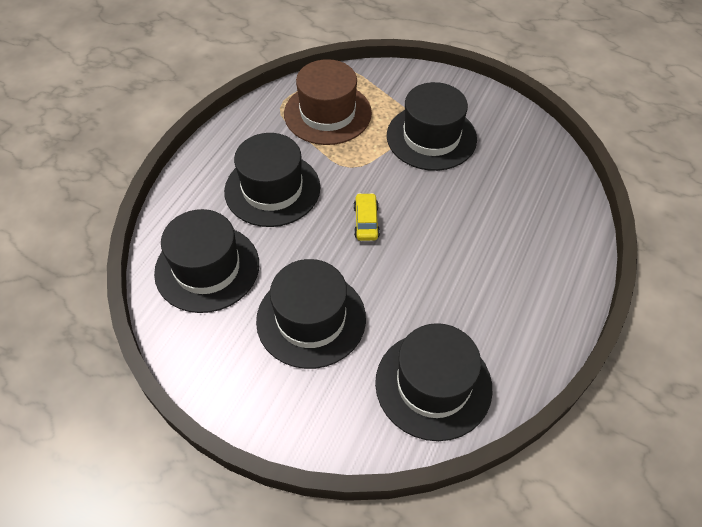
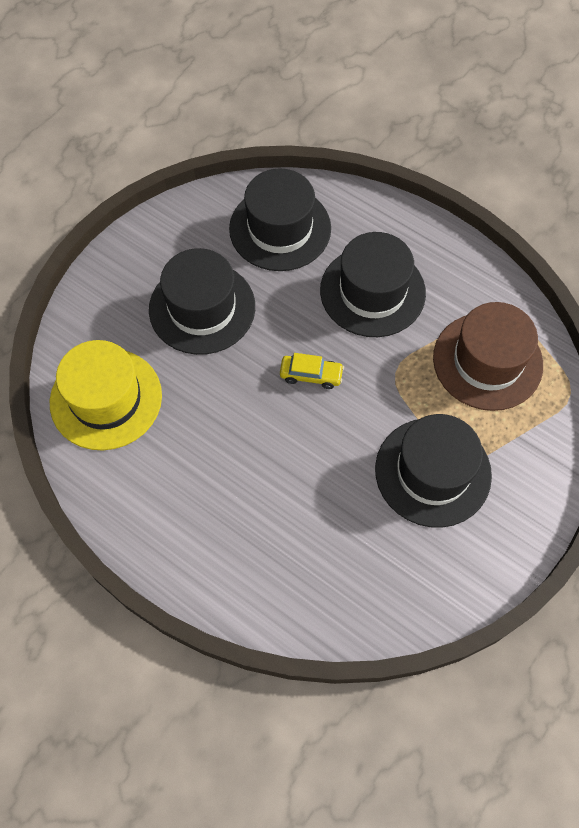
camera: 100 degrees right, 10 degrees up
(433, 384) = (106, 399): black hat -> yellow hat

